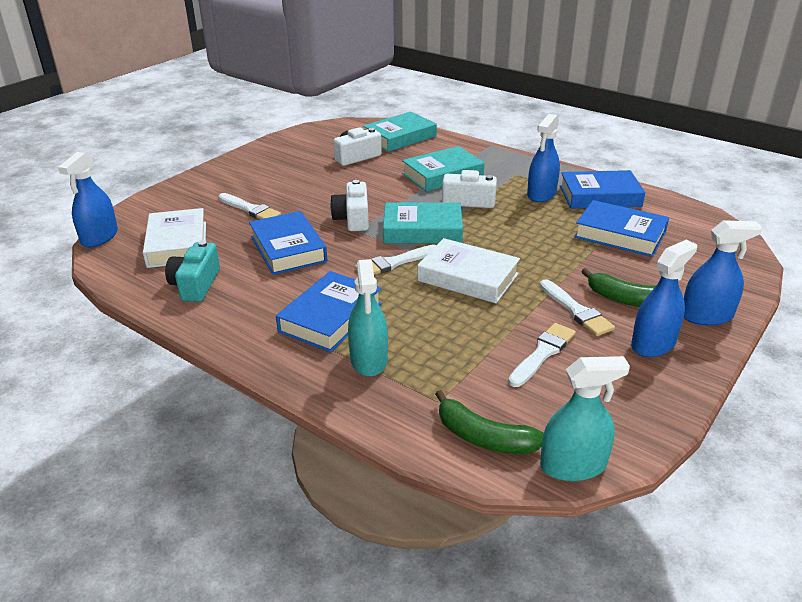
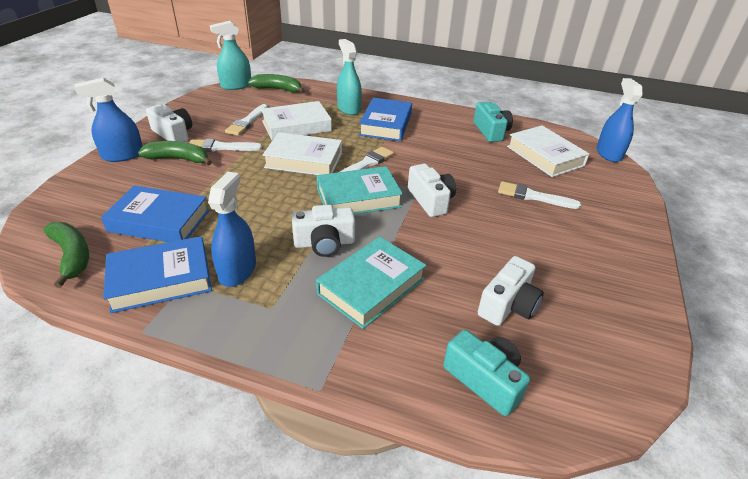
camera: 160 degrees right, 5 degrees up
(288, 249) = (458, 164): blue book -> none
(399, 137) = (484, 380): turquoise book -> turquoise camera
(466, 334) = (296, 126): none -> white book
(576, 310) = (221, 147): white brush -> white brush turned 45 degrees counterclockwise
(653, 344) = (173, 134): blue spray bottle -> white camera
(682, 218) = (72, 256): none -> green banana

